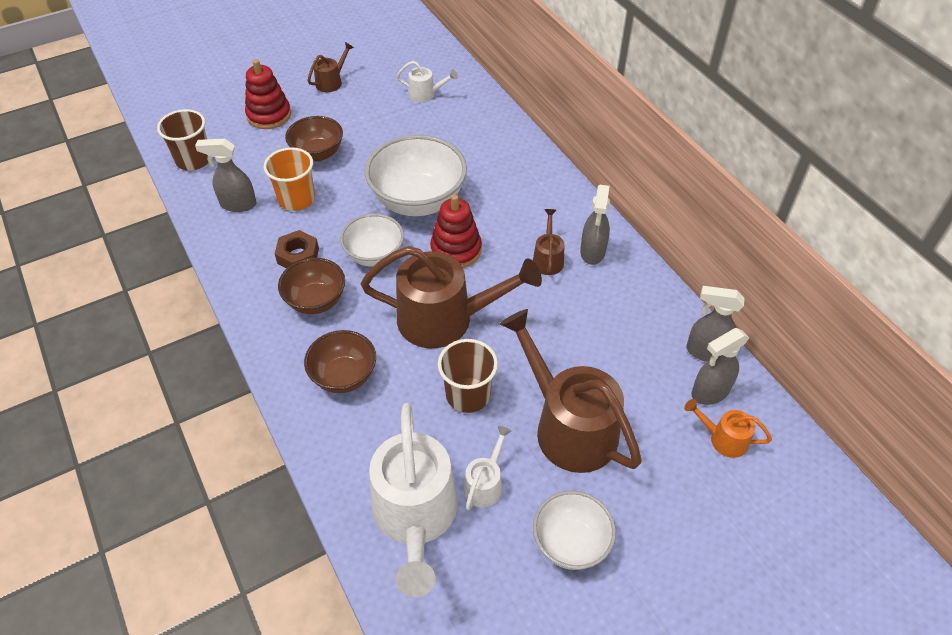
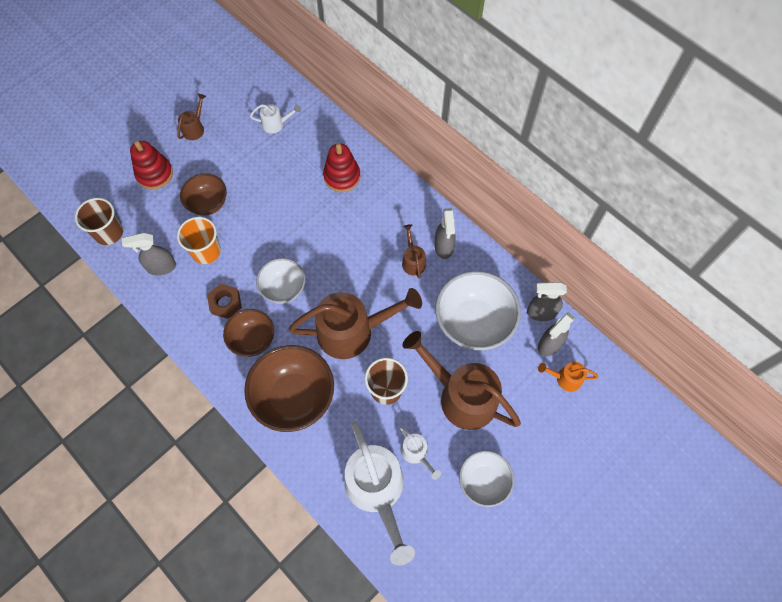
camera: 15 degrees left, 15 degrees up
(344, 376) = (294, 397): brown bowl -> brown bowl, size x1.67
(418, 201) = (301, 231): white bowl -> white bowl (473, 323)
(456, 250) = (343, 269): red stacking toy -> red stacking toy (342, 177)
(485, 483) = (417, 454): white watering can -> white watering can turned 135 degrees clockwise

